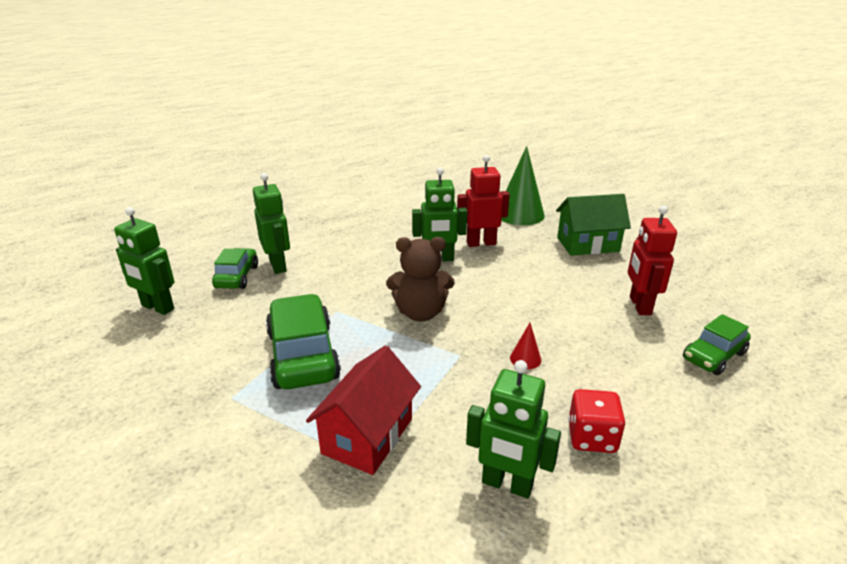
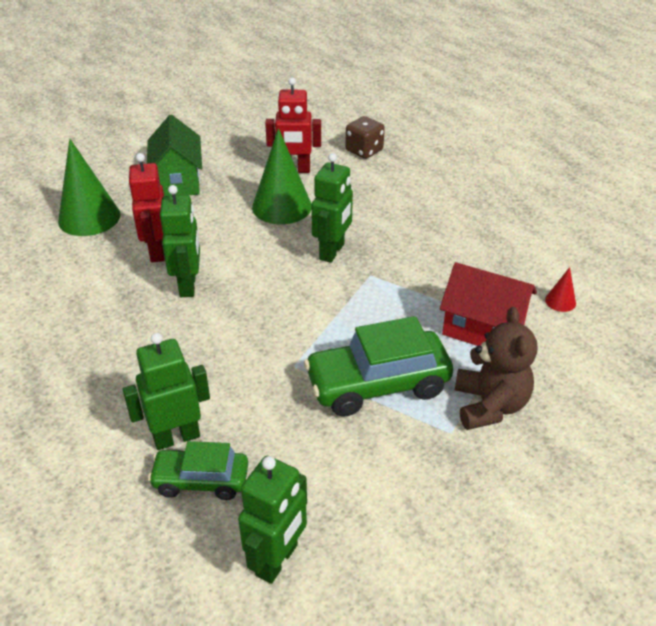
camera: 90 degrees left, 10 degrees up
(420, 313) = (301, 299): brown teddy bear -> brown teddy bear (489, 405)
(507, 484) = (514, 258): green robot -> green robot (332, 252)
(525, 359) = (373, 238): red cone -> red cone (560, 301)
(566, 299) = (282, 206): none -> green cone
(592, 437) = (461, 217): red dice -> none
(713, 356) = (364, 151): green car -> brown dice

